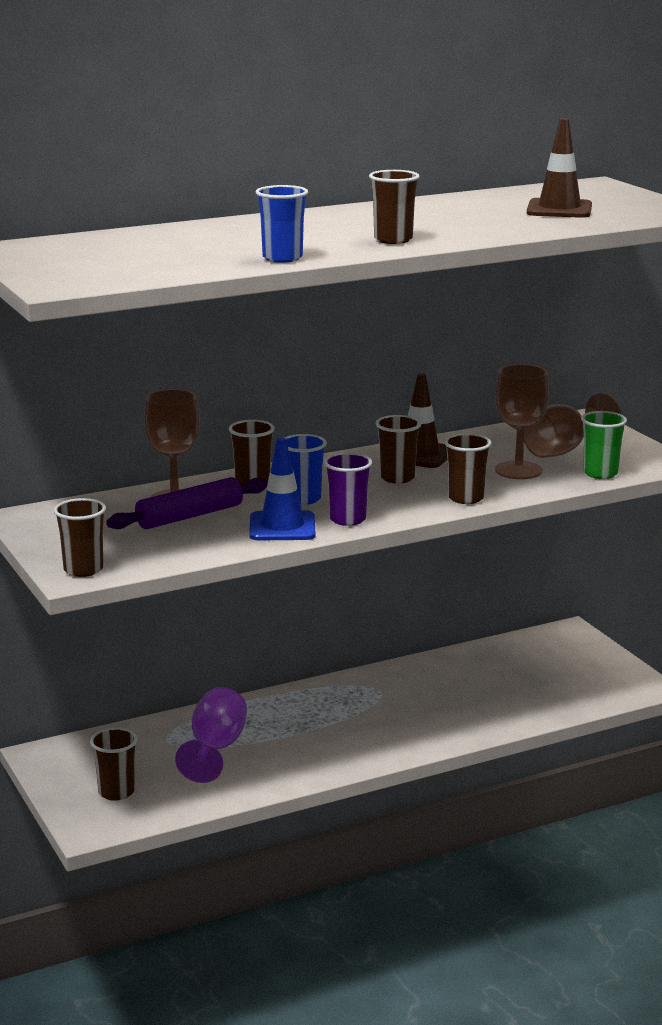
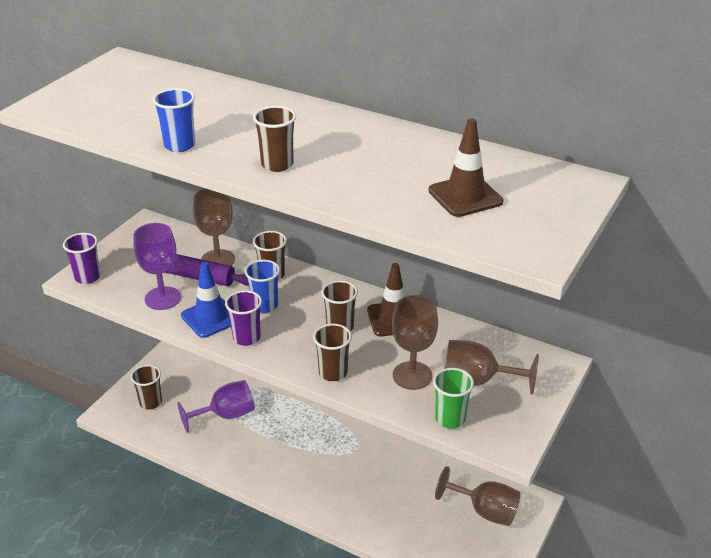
camera: 55 degrees right, 15 degrees up
(83, 570) = (87, 277): brown cup -> purple cup
(202, 541) = (163, 298): none -> purple goblet
(552, 657) = (485, 511): none -> brown goblet

